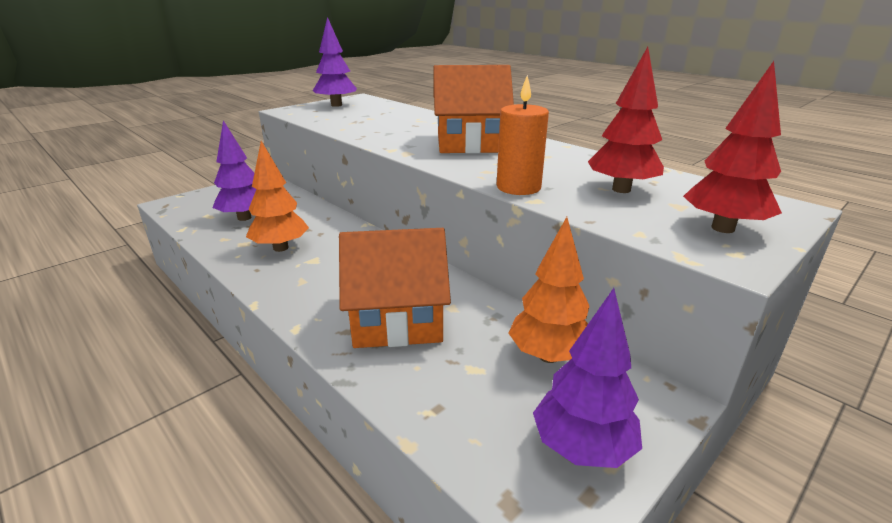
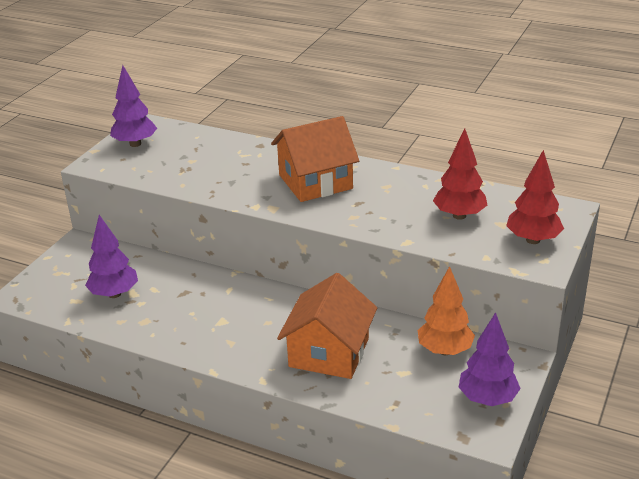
camera: 20 degrees left, 5 degrees up
(281, 248) = (183, 317): orange tree -> none
(397, 318) = (329, 352): orange house -> orange house turned 45 degrees counterclockwise
(518, 187) = (388, 231): orange candle -> none

